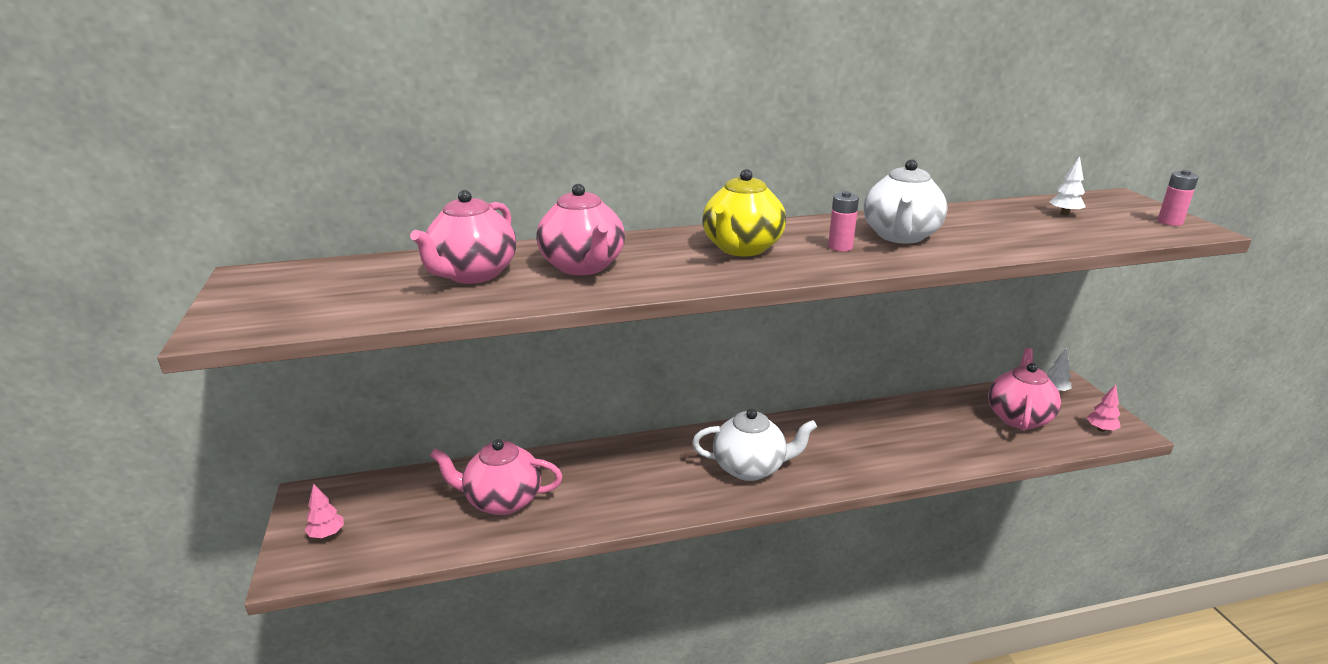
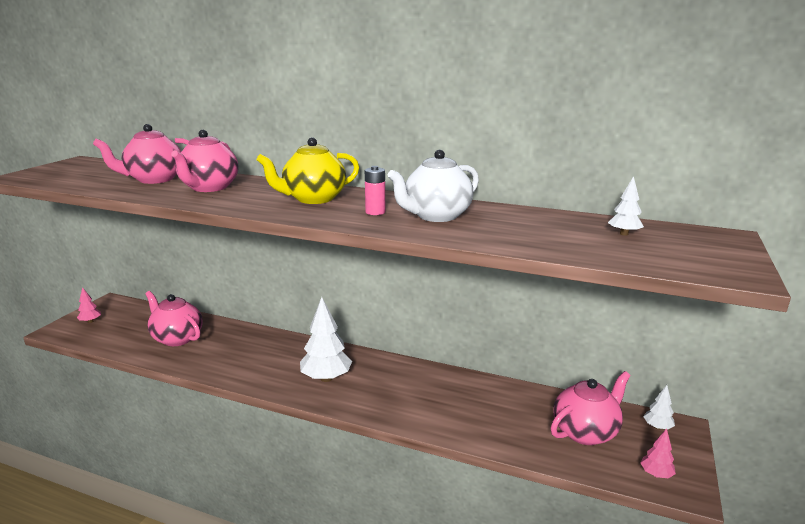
camera: 35 degrees right, 5 degrees down
(750, 468) = (326, 378): white teapot -> white tree
(1170, 222) = (723, 263): pink battery -> none

